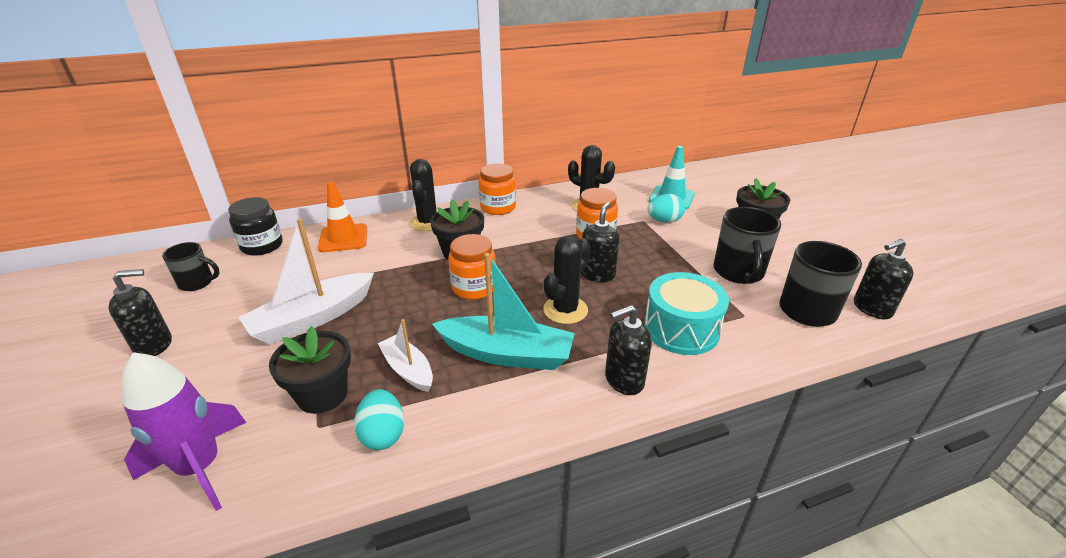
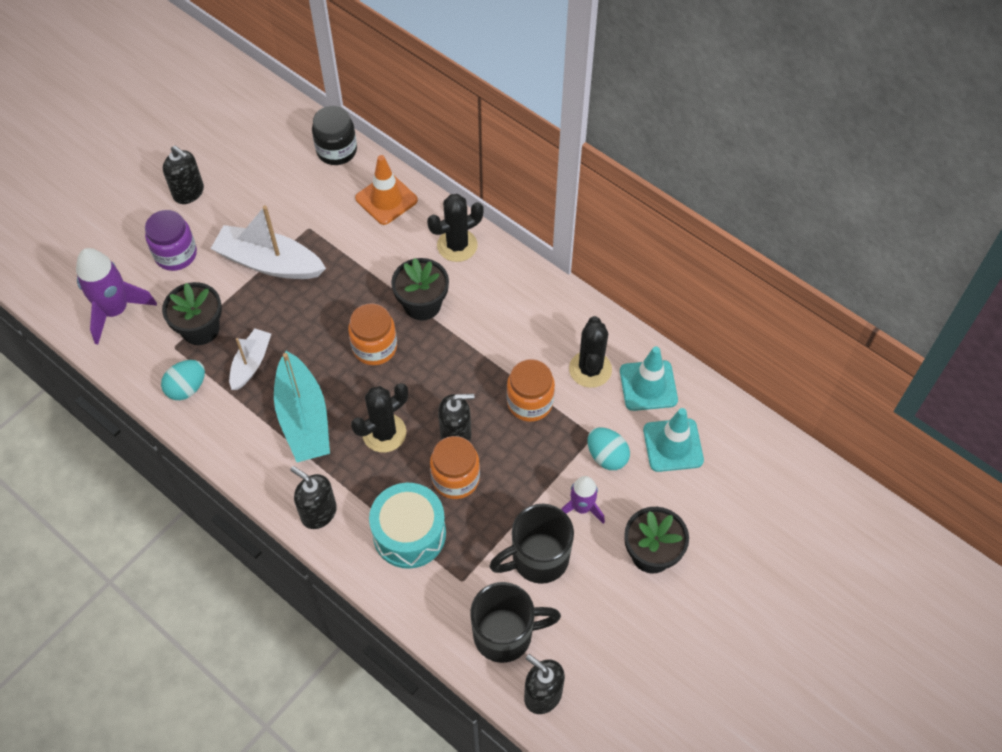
camera: 60 degrees right, 25 degrees up
(197, 283) = (264, 153): black mug -> none
(208, 382) = (176, 254): none -> purple jar
(498, 207) = (528, 287): orange jar -> orange jar (455, 478)
(565, 310) = (384, 433): black cactus -> black cactus turned 45 degrees counterclockwise
(619, 192) = (648, 385): none -> turquoise traffic cone
(702, 242) = (582, 508): none -> purple rocket

